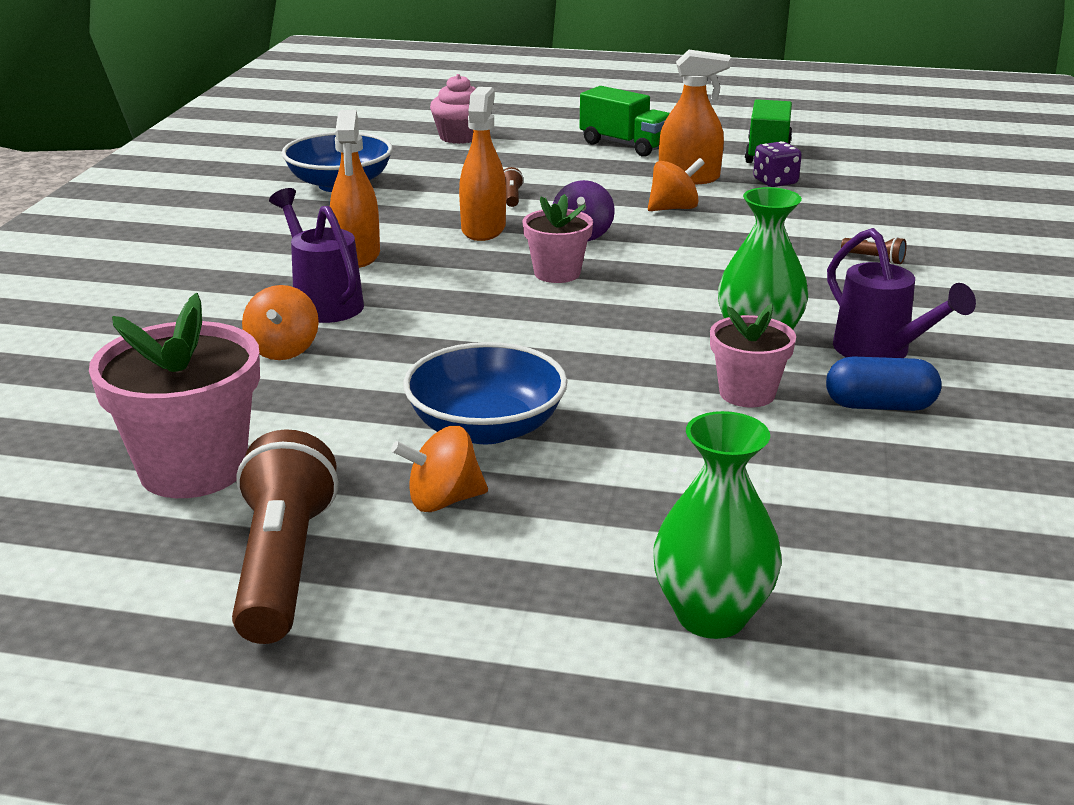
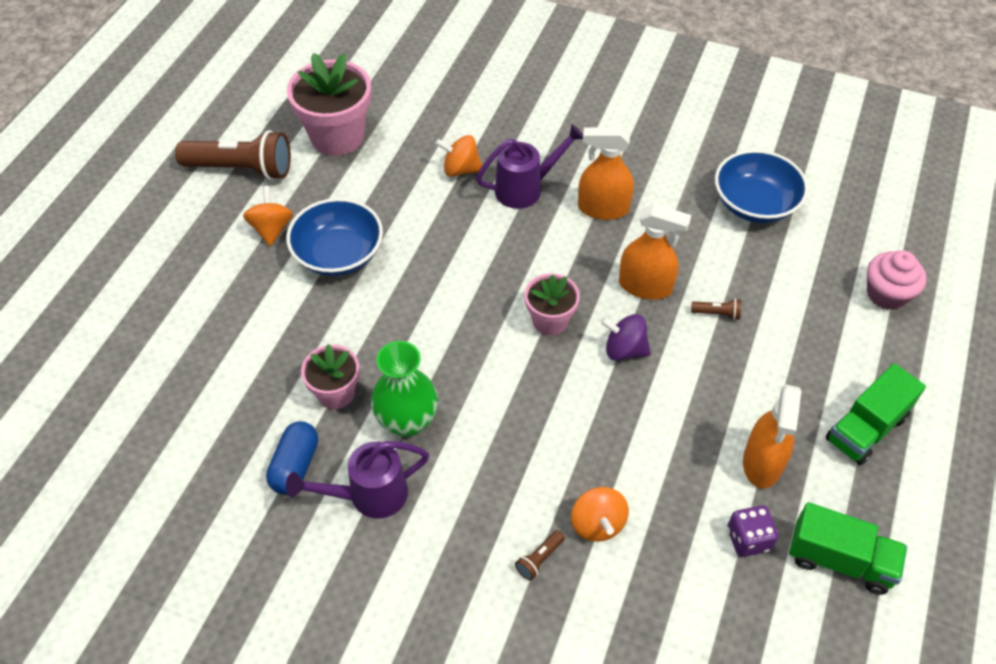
camera: 100 degrees right, 25 degrees up
(673, 208) = (680, 430): orange spinning top -> orange spinning top (597, 524)
(711, 616) = (134, 319): green vase -> none

